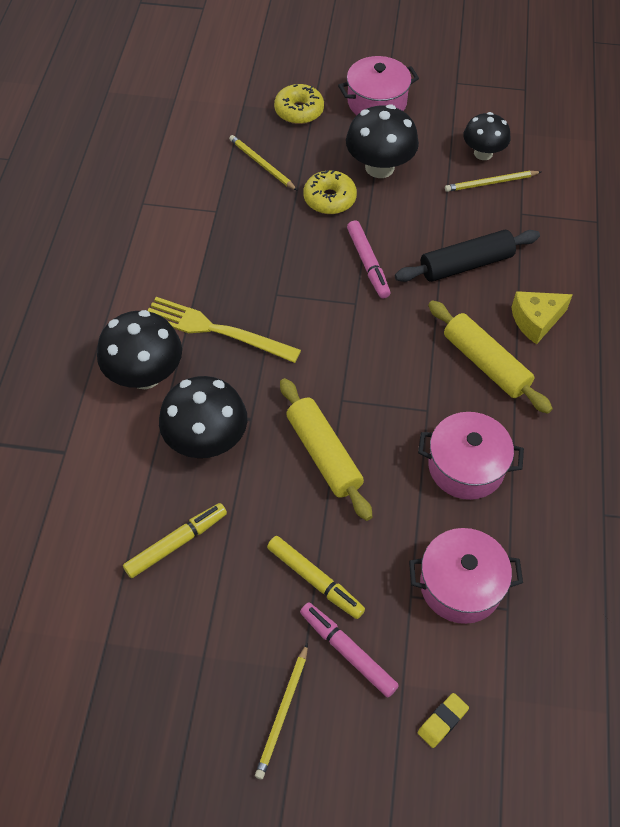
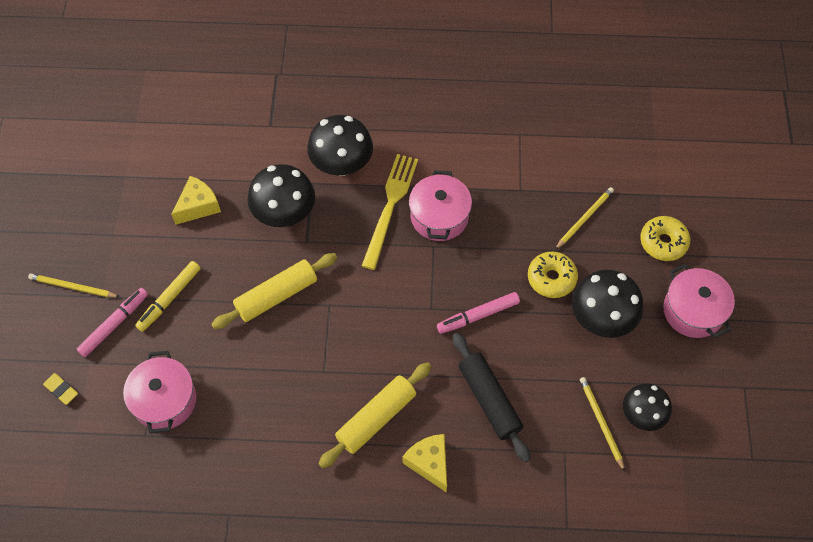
camera: 85 degrees right, 5 degrees up
(176, 543) = (198, 206): yellow marker -> yellow cheese
(466, 467) = (270, 403): pink pot -> pink pot (439, 216)

